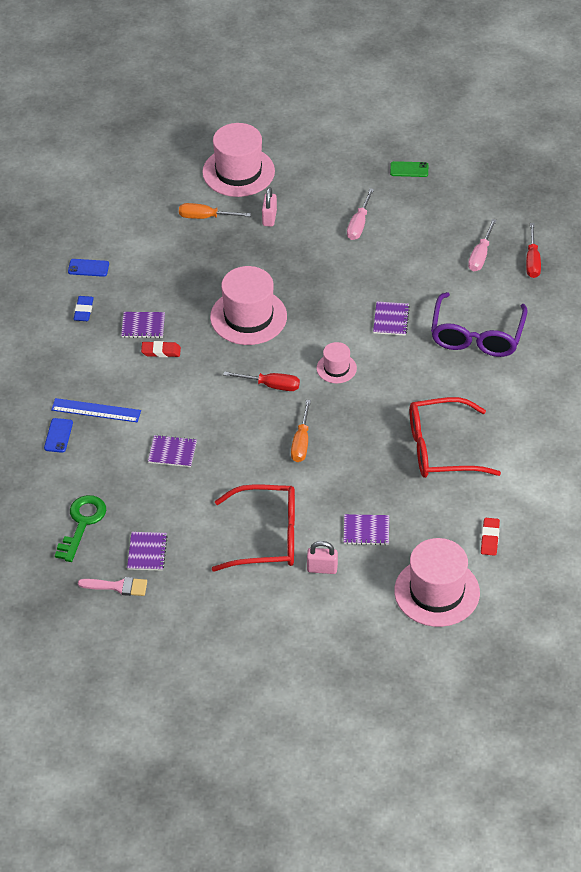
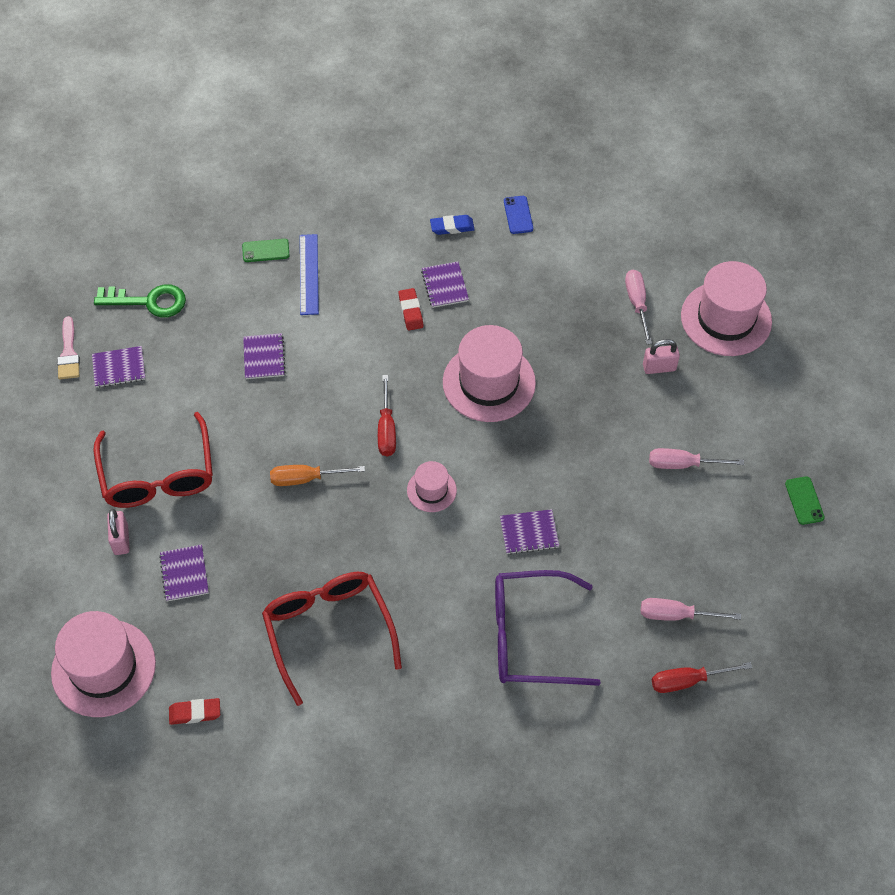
camera: 75 degrees right, 10 degrees up
(58, 435) = (265, 251): blue phone -> green phone
(205, 217) = (637, 304): orange screwdriver -> pink screwdriver

